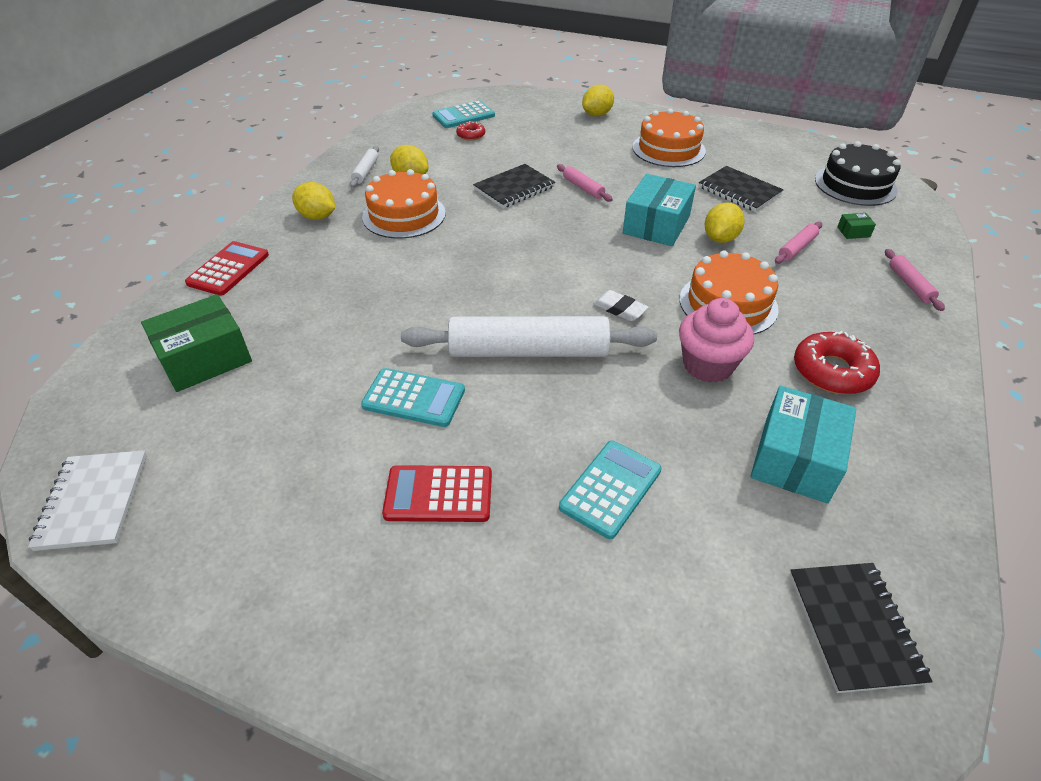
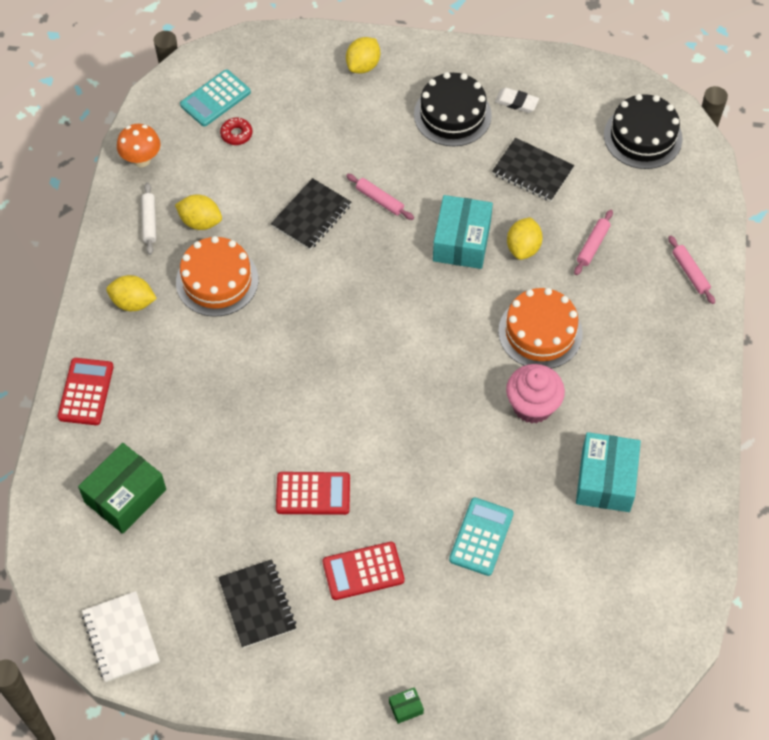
camera: 15 degrees left, 15 degrees up
(382, 138) = (141, 160): none -> orange mushroom
(414, 398) = (313, 494): turquoise calculator -> red calculator
(528, 351) = (387, 425): white rolling pin -> none
(620, 309) = (451, 359): white eraser -> white eraser (516, 102)
(668, 149) = (452, 115): orange cake -> black cake
(832, 371) = (628, 389): red donut -> none
(853, 232) = (642, 211): green box -> green box (406, 708)
(853, 627) = (648, 597): black notebook -> black notebook (257, 604)

